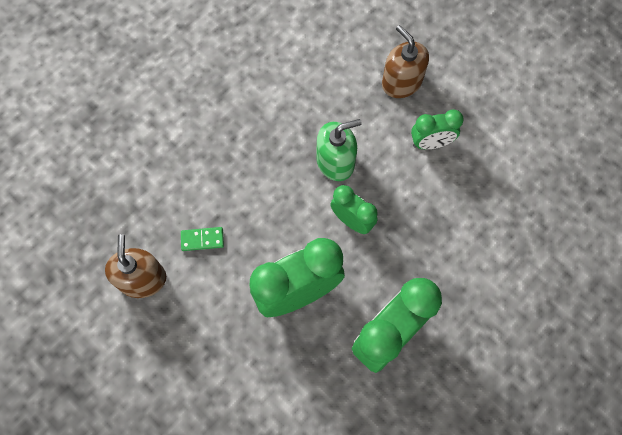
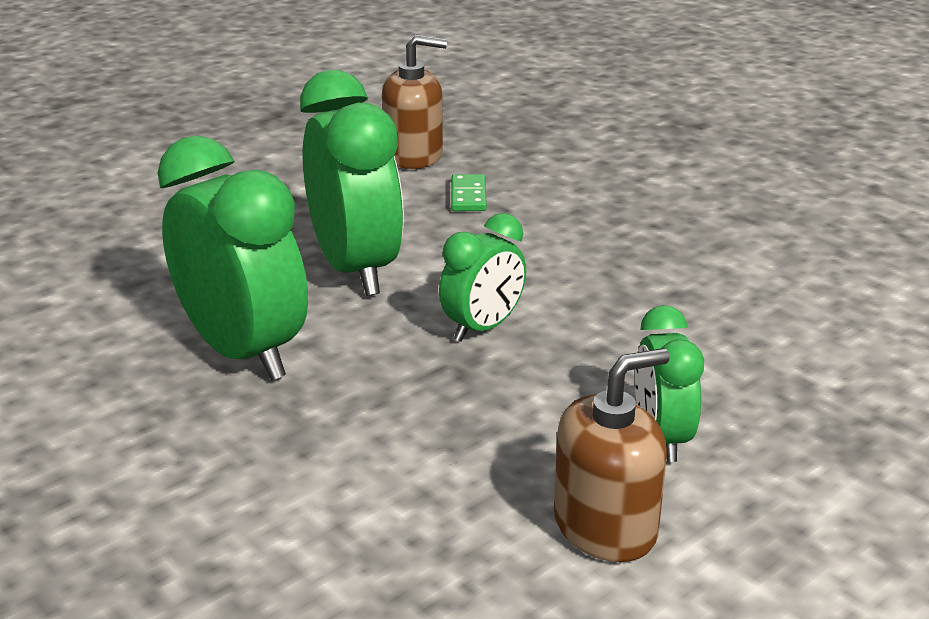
camera: 95 degrees right, 40 degrees down
(335, 161) = (611, 317): green soap dispenser -> none
(401, 82) = (819, 410): brown soap dispenser -> brown soap dispenser (605, 526)

